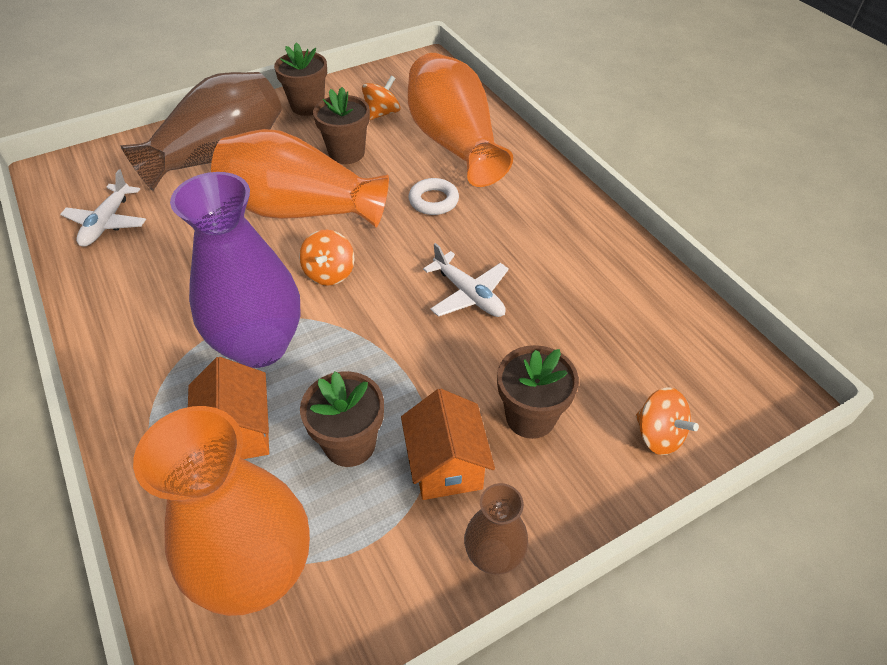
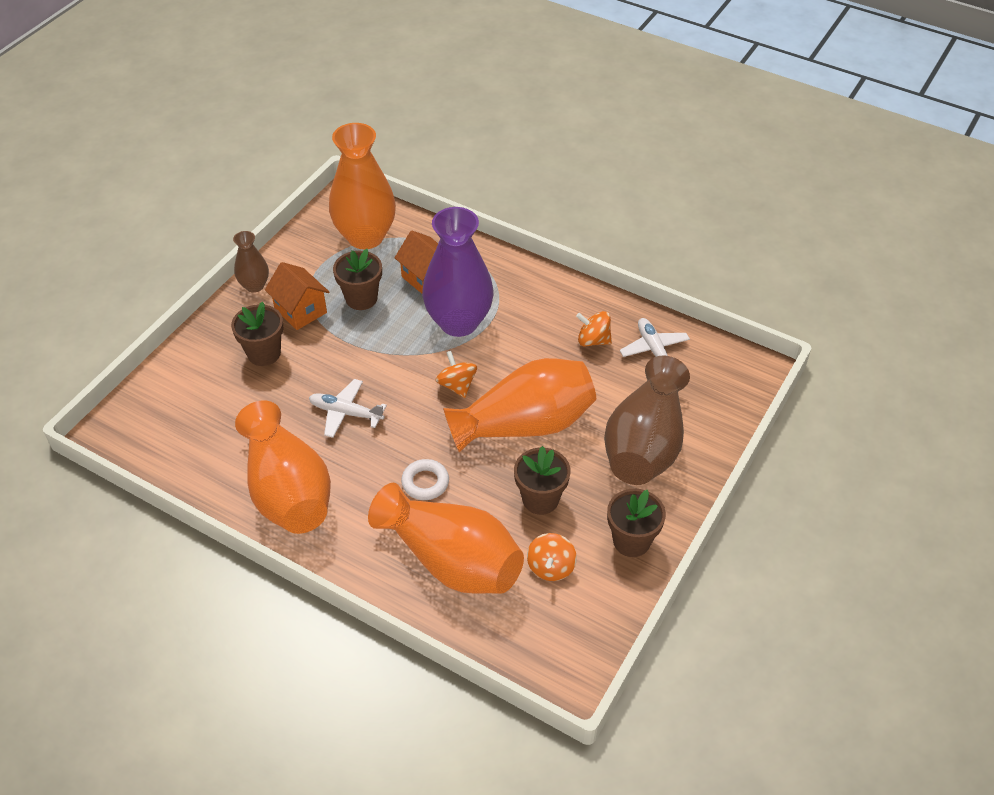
camera: 150 degrees right, 0 degrees up
(571, 244) = (287, 490): none -> orange vase
(658, 435) = (181, 375): orange spinning top -> orange spinning top (593, 340)

